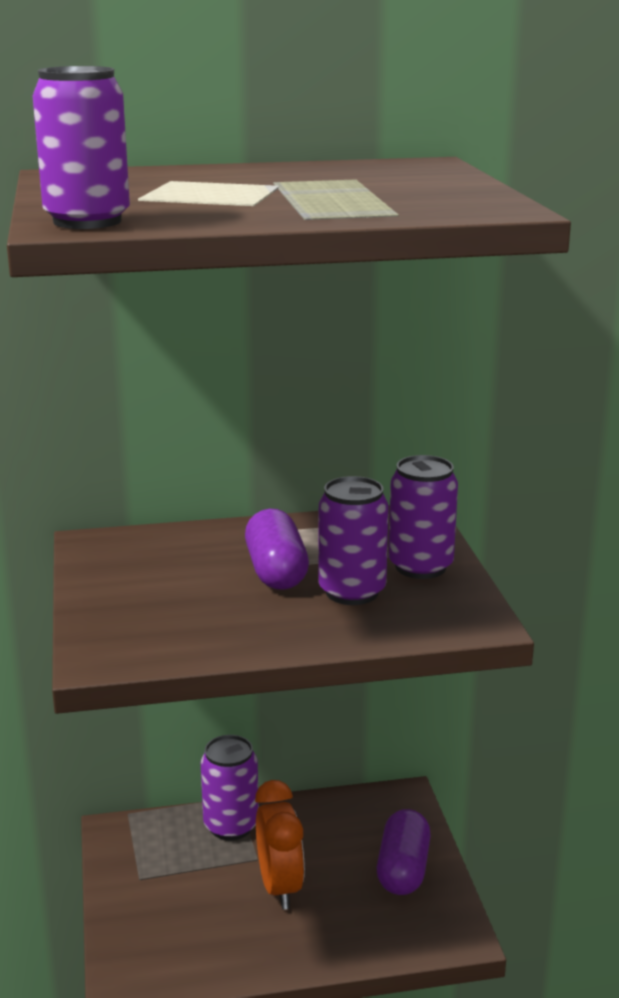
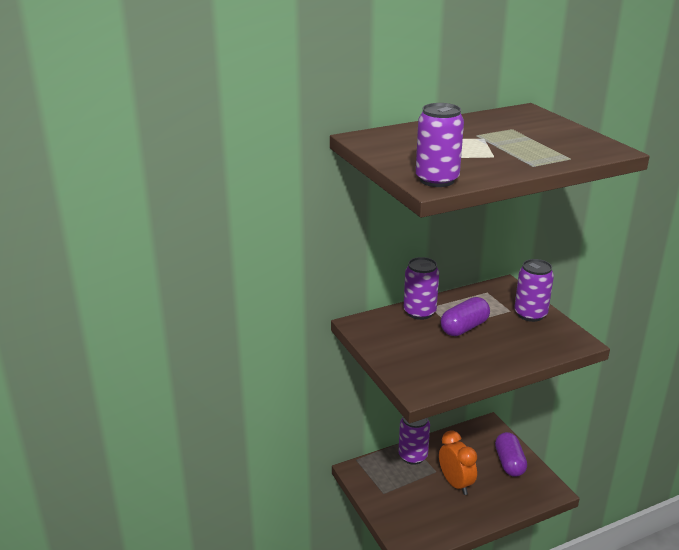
camera: 15 degrees left, 5 degrees up
(276, 571) = (464, 328): purple capsule -> purple capsule turned 75 degrees clockwise
(352, 592) = (509, 334): purple can -> purple can (419, 312)

